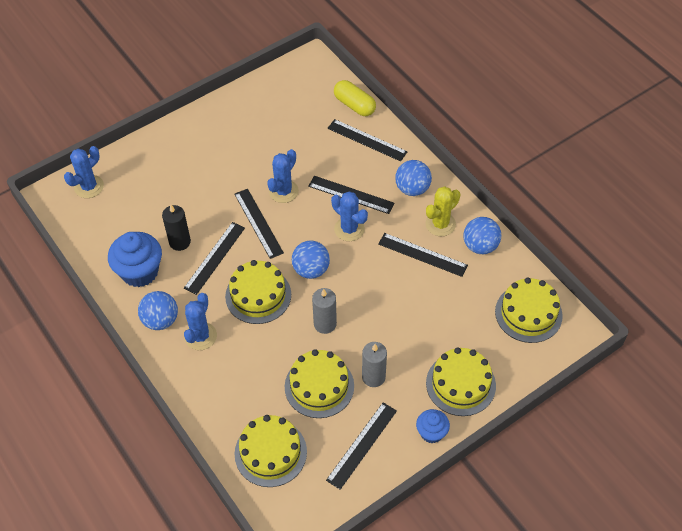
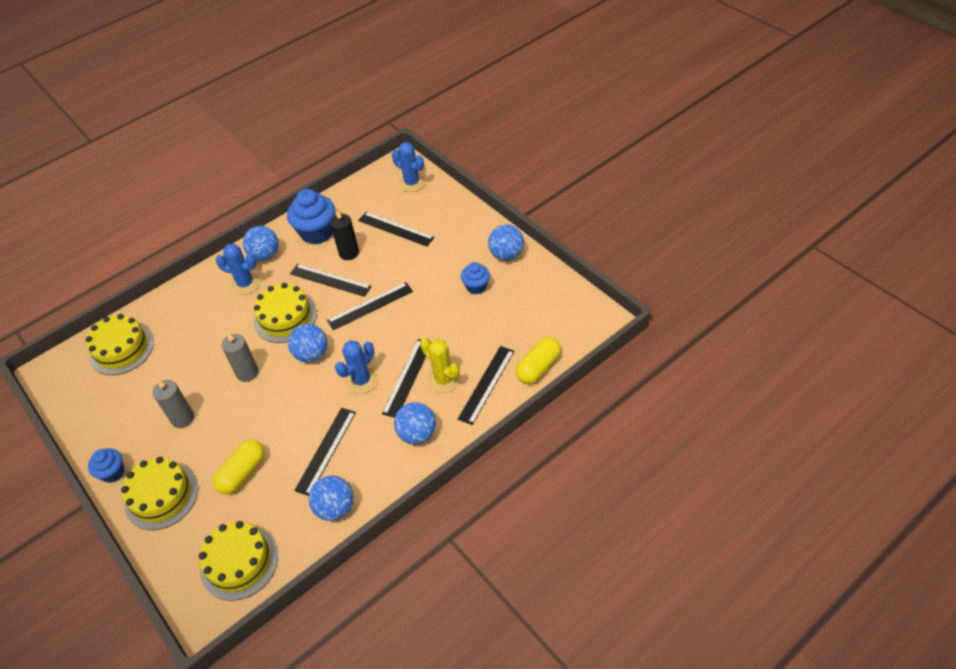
camera: 90 degrees right, 5 degrees down
(218, 116) = (506, 255): none -> blue ball
(253, 141) = (476, 287): none -> blue cupcake
(283, 191) = (410, 320): blue cactus -> none
(319, 386) = (180, 376): yellow cake -> none
(362, 445) = (113, 416): black ruler -> black ruler (395, 229)
(440, 224) = (367, 465): yellow cactus -> yellow cactus (443, 380)
(441, 318) = (242, 473): none -> yellow capsule

